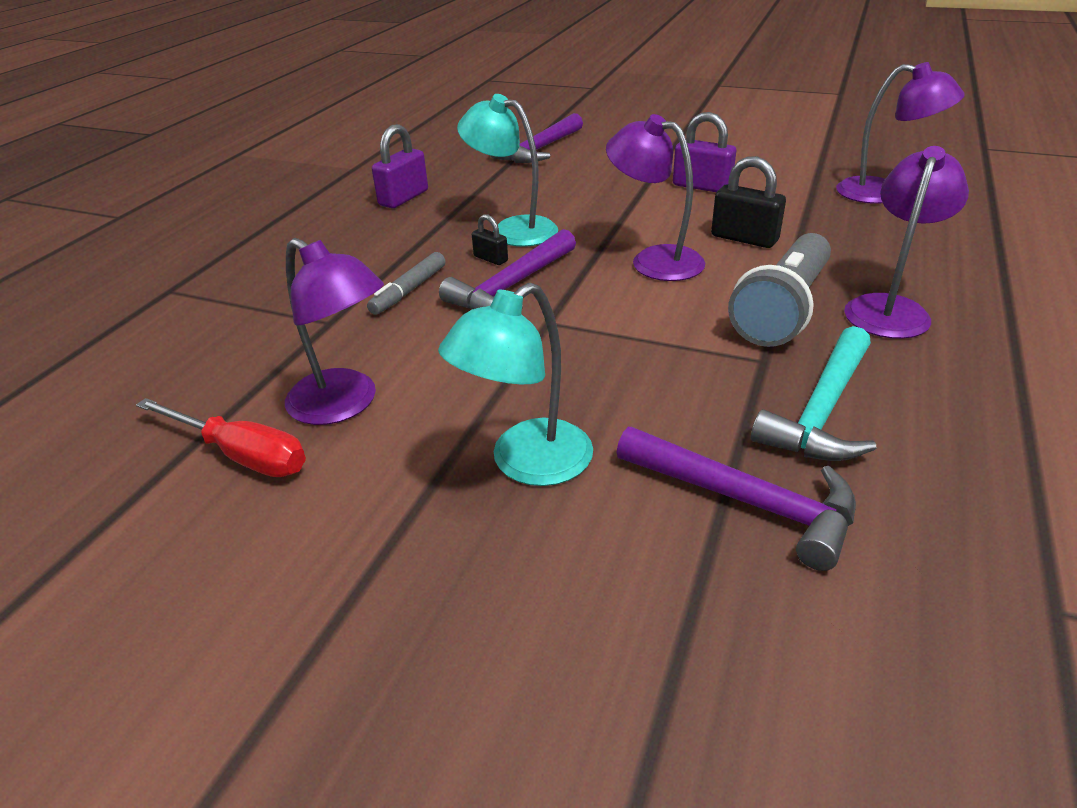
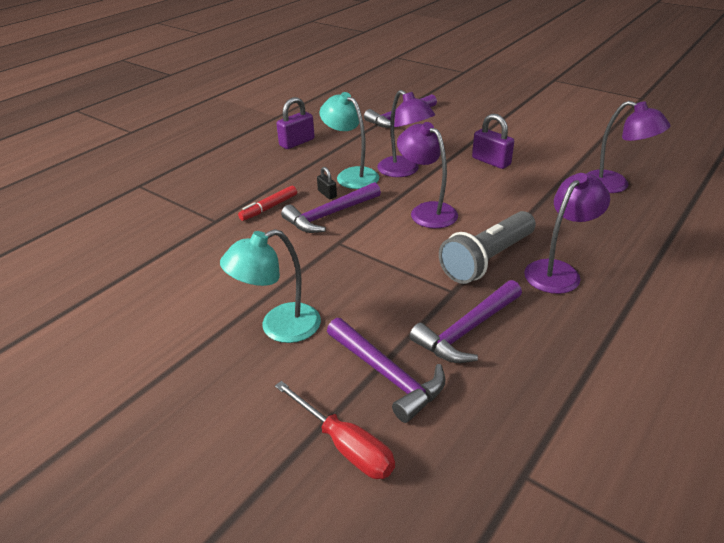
camera: 15 degrees right, 0 degrees up
(241, 455) = (136, 292): red screwdriver -> red screwdriver (345, 445)
(344, 405) = (200, 273): purple lamp -> purple lamp (404, 171)
(409, 291) = (269, 208): grey marker -> red marker
(744, 238) = (495, 205): black padlock -> none
(821, 411) = (467, 330): turquoise hammer -> purple hammer

